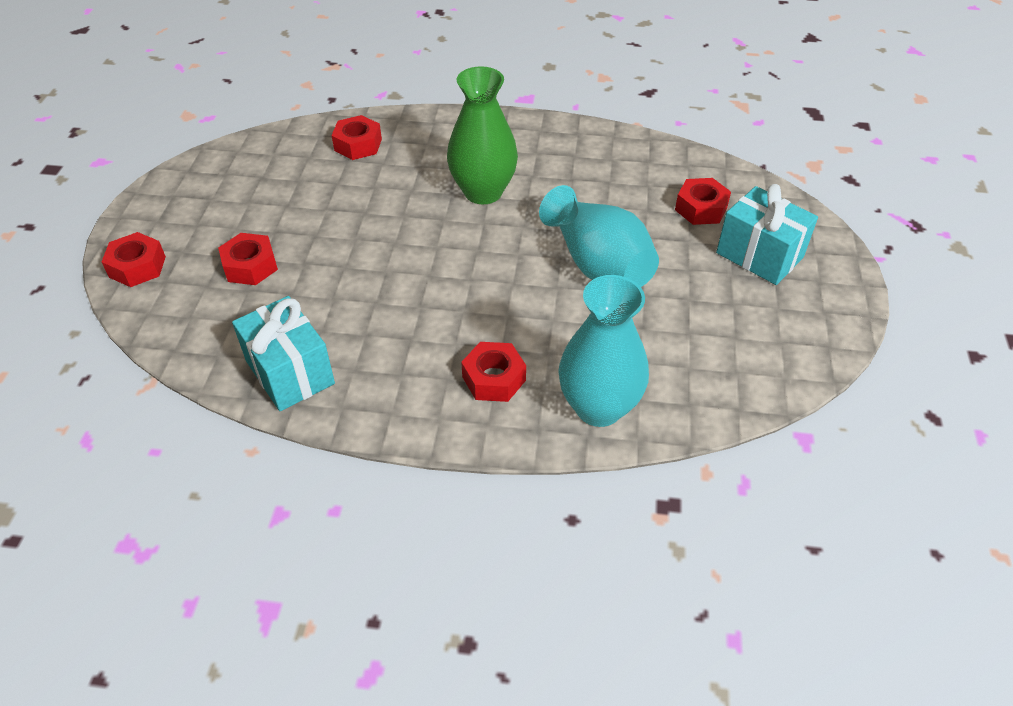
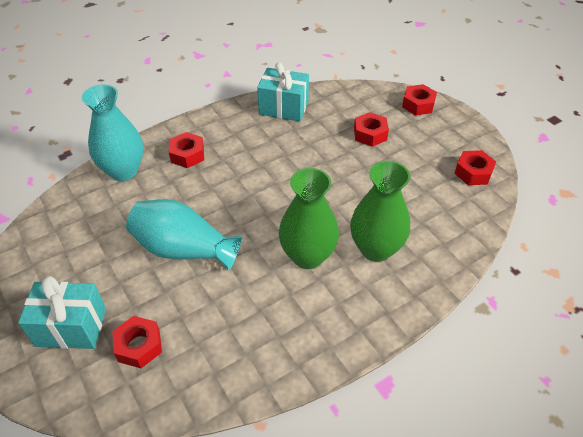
camera: 140 degrees right, 0 degrees up
(358, 145) = (432, 239): red nut -> red nut (473, 172)
(416, 164) = (375, 249): none -> green vase

